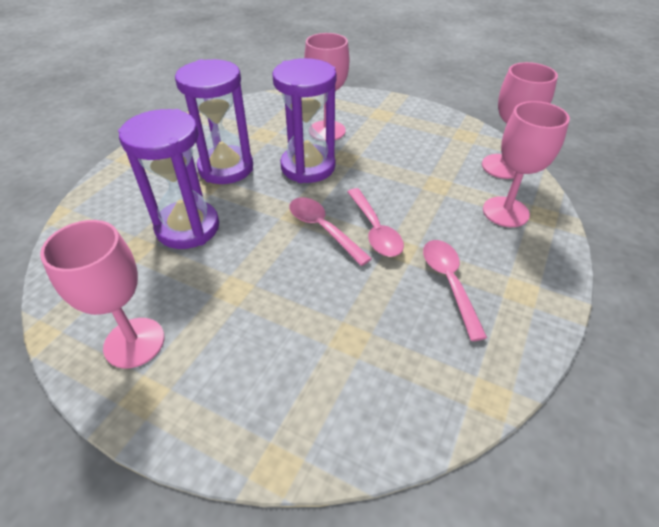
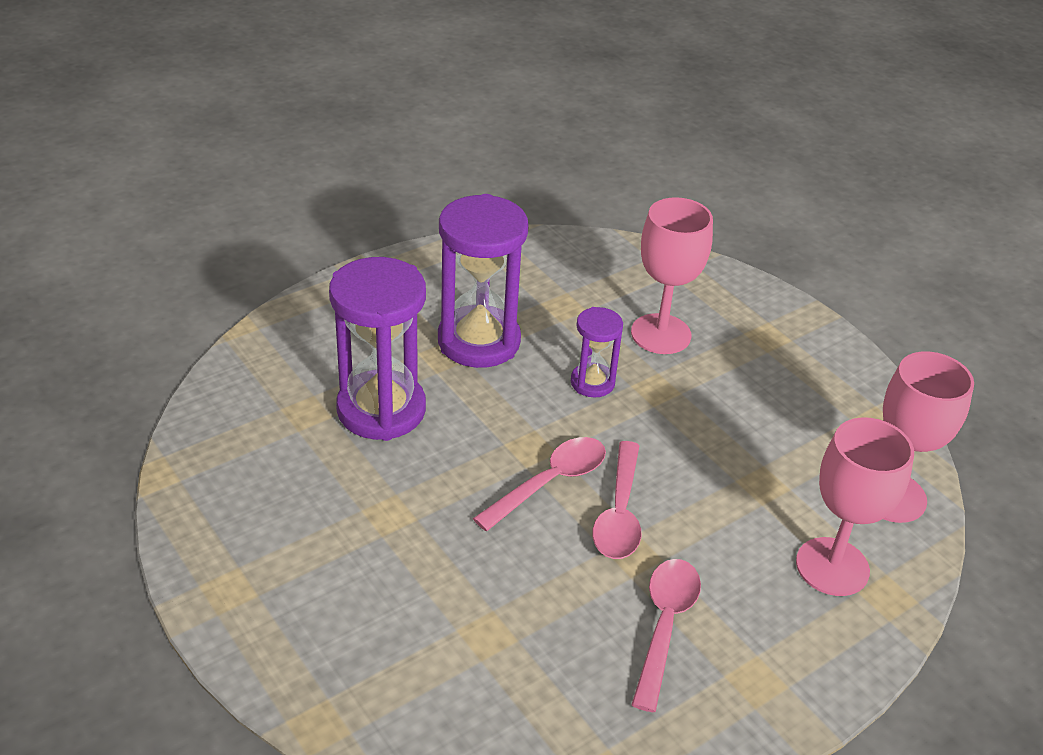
camera: 25 degrees right, 5 degrees down
(134, 342) = (247, 527): pink goblet -> none
(308, 167) = (592, 383): purple hourglass -> purple hourglass, size x0.52
(322, 229) = (550, 482): pink spoon -> pink spoon turned 60 degrees clockwise

